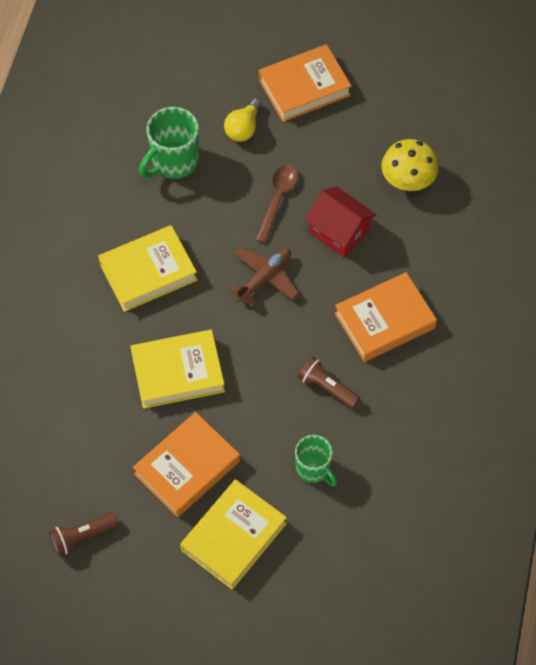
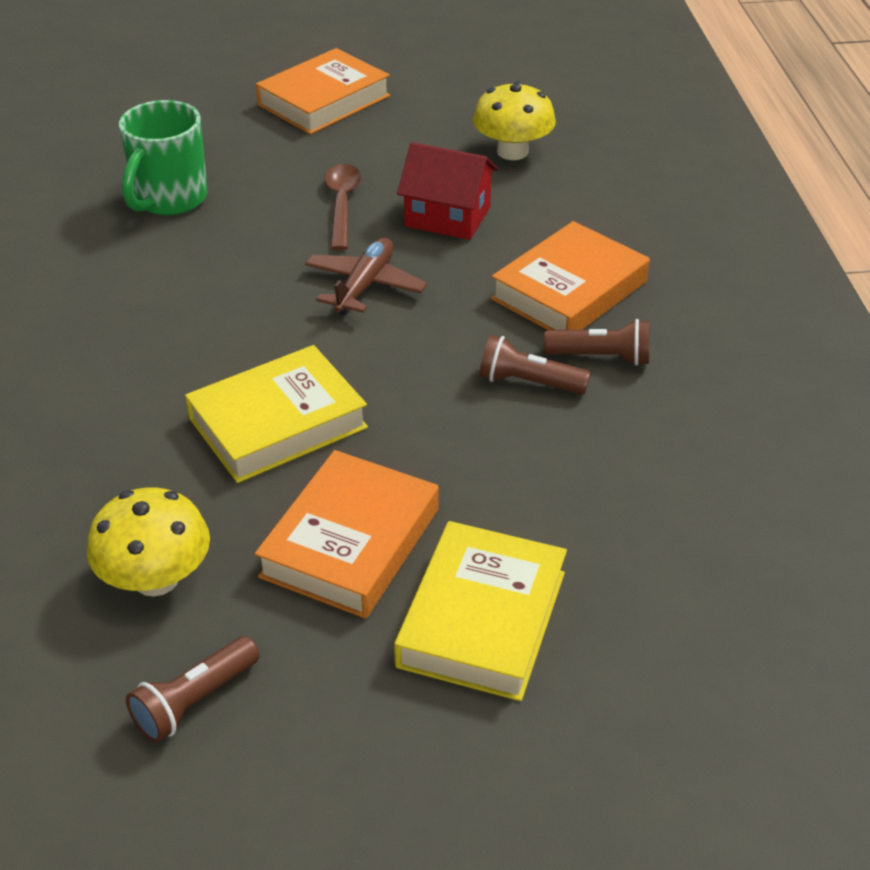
camera: 20 degrees left, 20 degrees down
(84, 458) = (156, 578): none -> yellow mushroom
(148, 272) = (178, 319): yellow book -> none
(243, 128) = (258, 150): yellow light bulb -> none
(313, 469) = (567, 487): green mug -> none
(377, 381) = (601, 357): none -> brown flashlight

